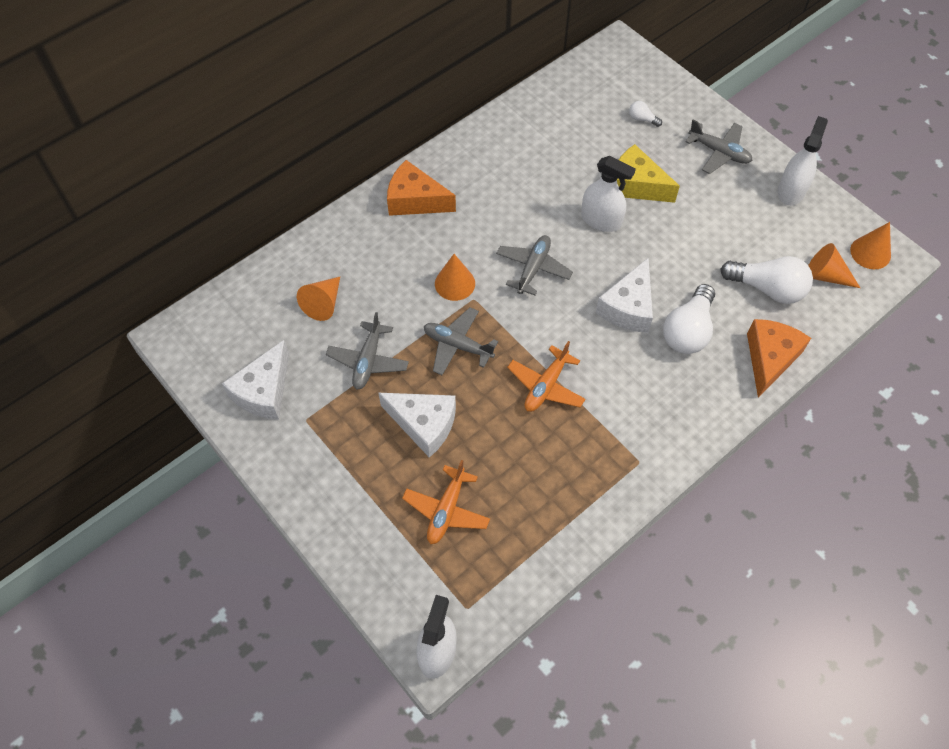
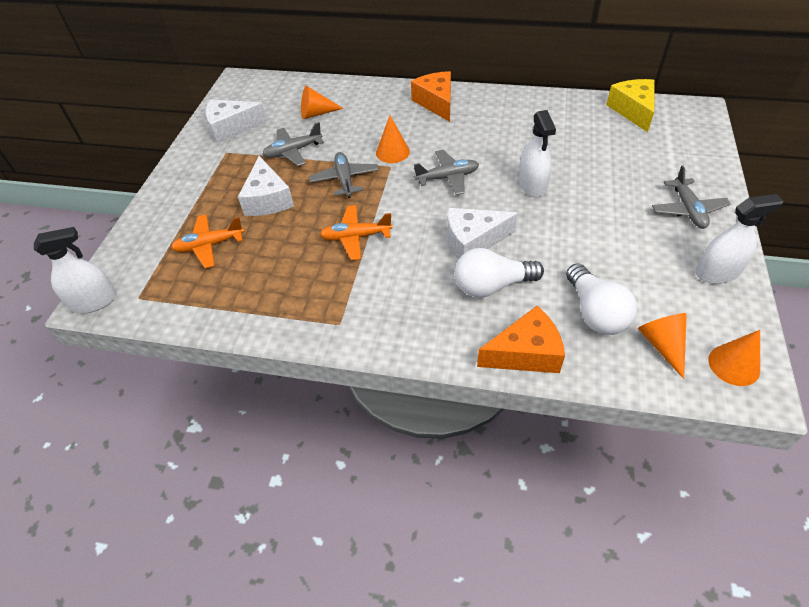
camera: 55 degrees right, 10 degrees down
(636, 185) = (588, 185): yellow cheese -> yellow cheese (633, 110)
(642, 119) = (653, 155): white light bulb -> none

